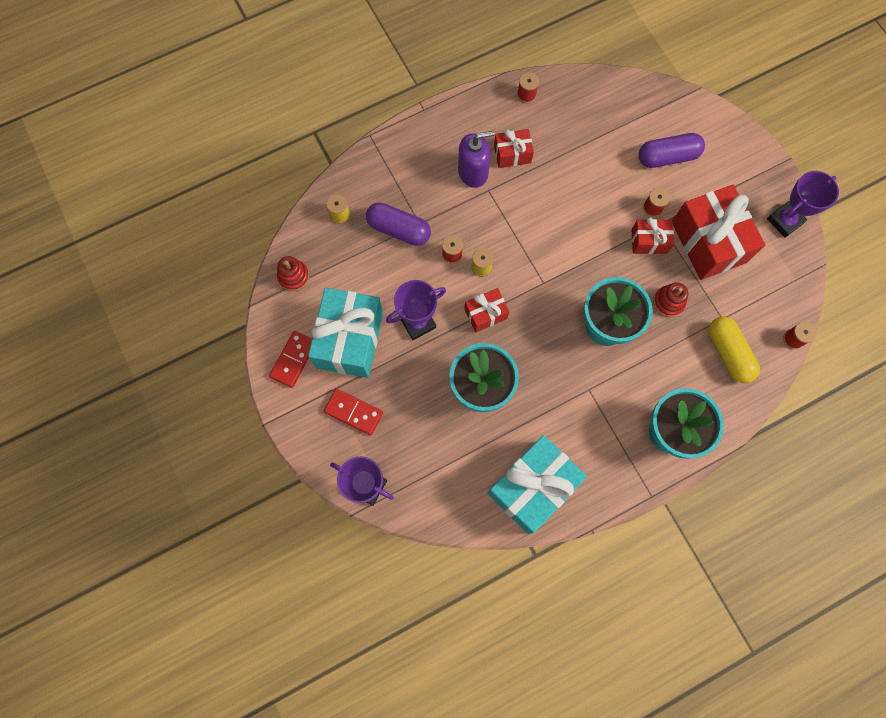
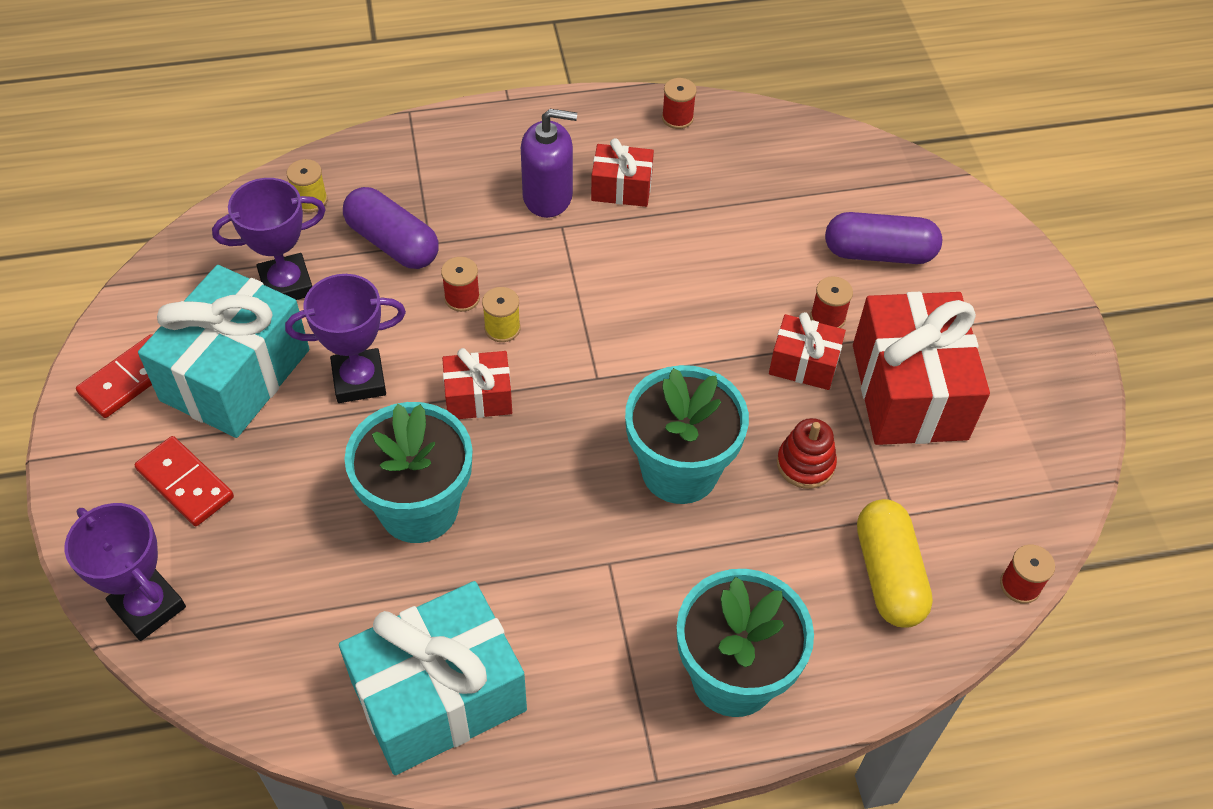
camera: 15 degrees right, 20 degrees down
(293, 276) = (194, 264): red stacking toy -> none
(784, 221) = (1058, 395): purple trophy -> purple trophy (286, 284)

